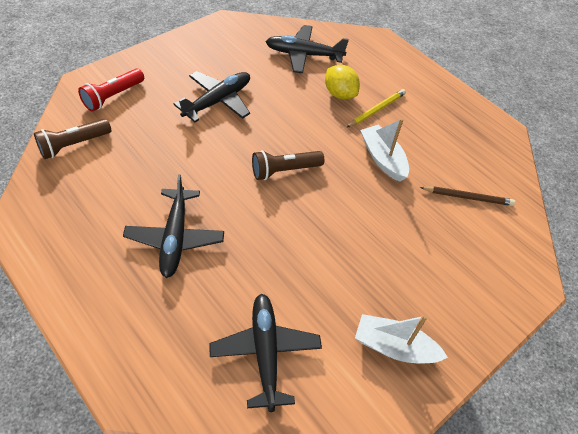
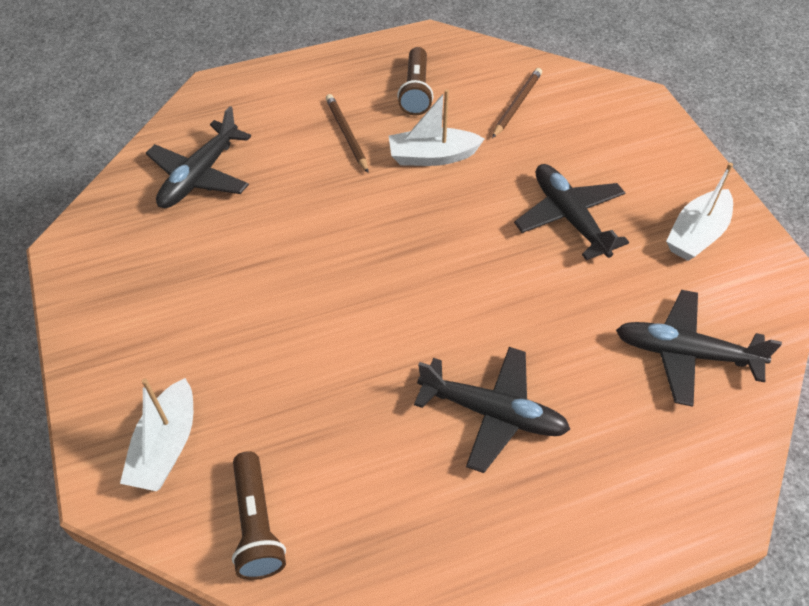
camera: 65 degrees left, 0 degrees up
(113, 96) = (166, 446): red flashlight -> white boat
(218, 101) = (247, 302): black plane -> black plane (569, 217)
(284, 170) = (415, 260): brown flashlight -> brown flashlight (416, 91)
(340, 94) = (300, 161): yellow lemon -> none
(376, 110) = (347, 135): yellow pencil -> brown pencil

